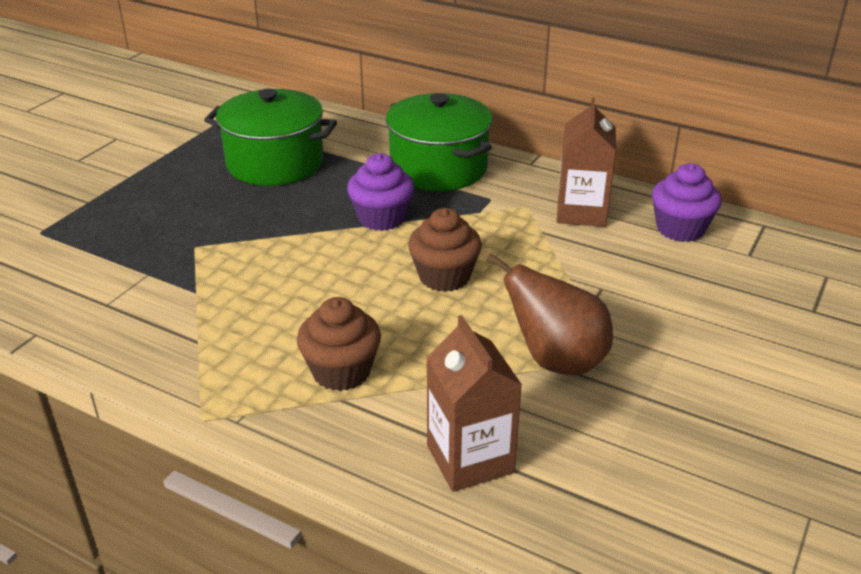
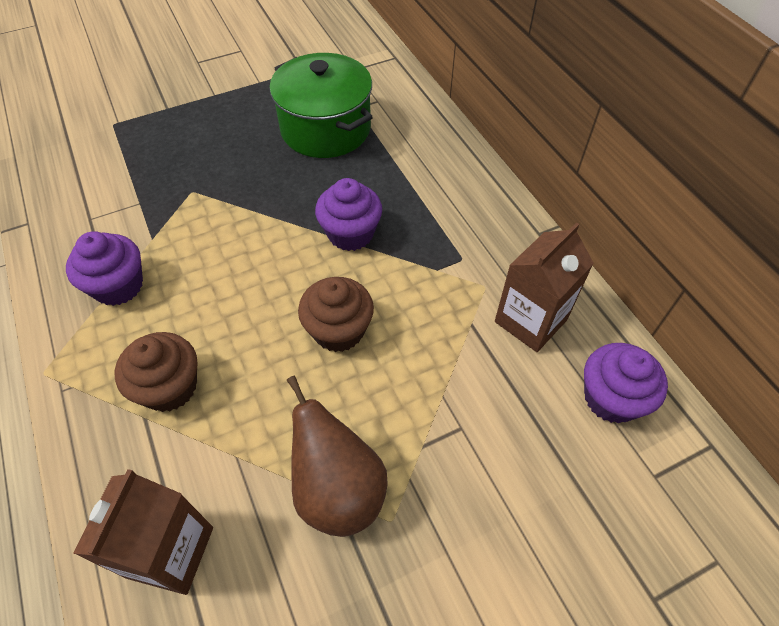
camera: 35 degrees right, 20 degrees up
(203, 334) = (118, 286): none -> purple cupcake
(438, 168) = (450, 198): green pot -> none

